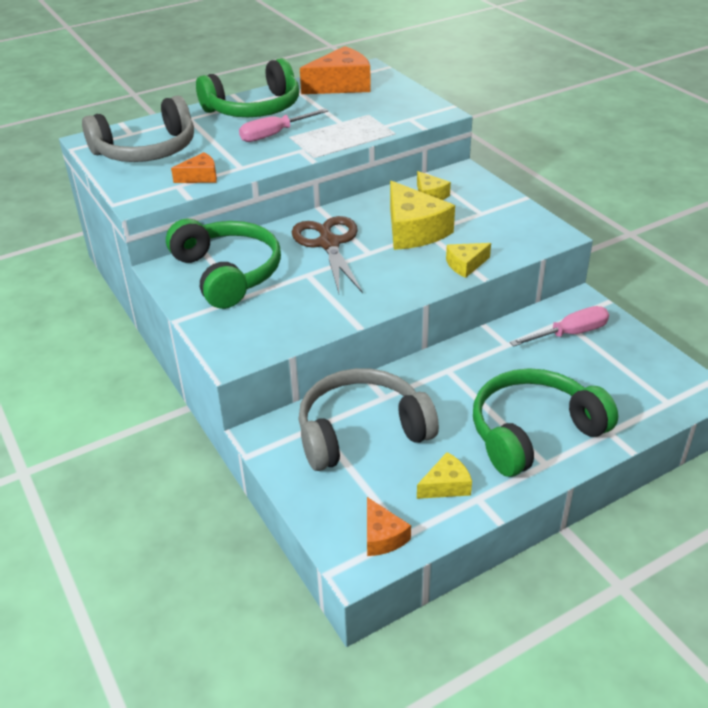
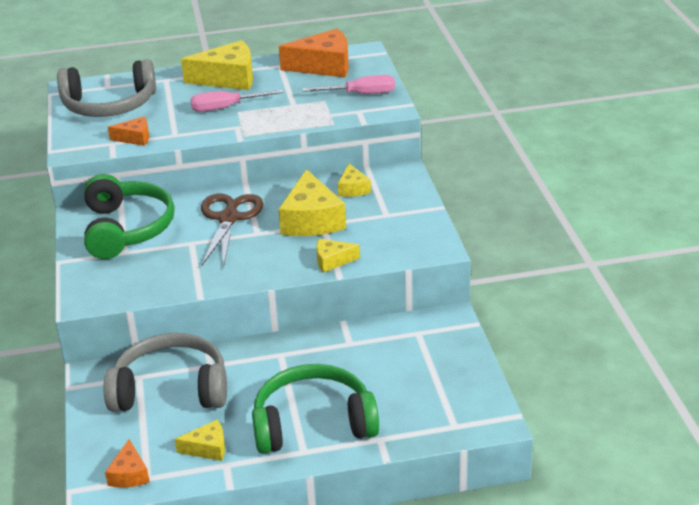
camera: 20 degrees right, 5 degrees down
(254, 108) = (228, 78): green headphones -> yellow cheese
(570, 334) = (414, 346): pink screwdriver -> pink screwdriver (361, 94)

